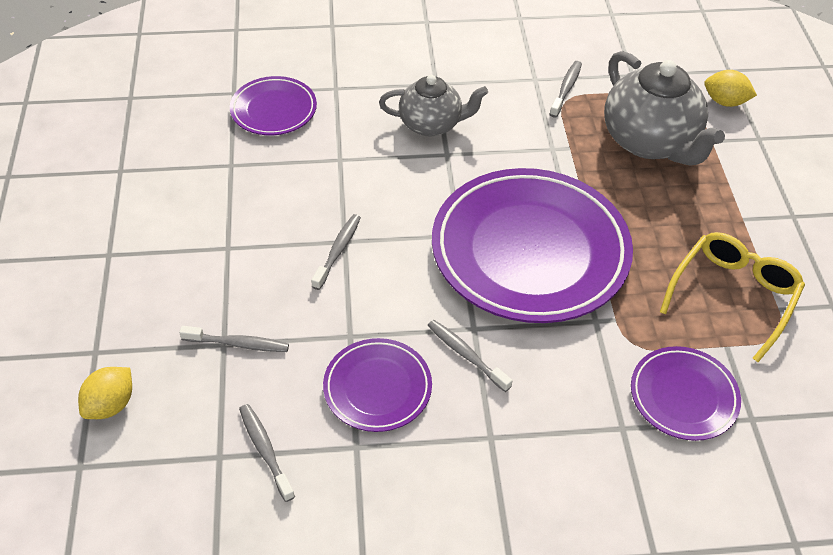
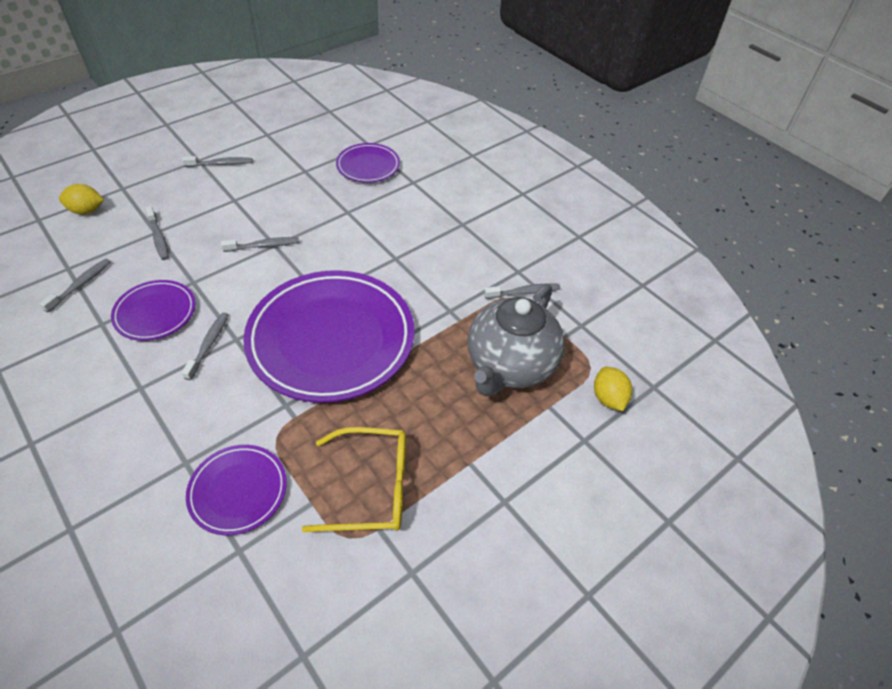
camera: 55 degrees right, 0 degrees up
(140, 235) = (221, 164): none -> grey toothbrush
(431, 124) = (418, 238): grey teapot -> none

